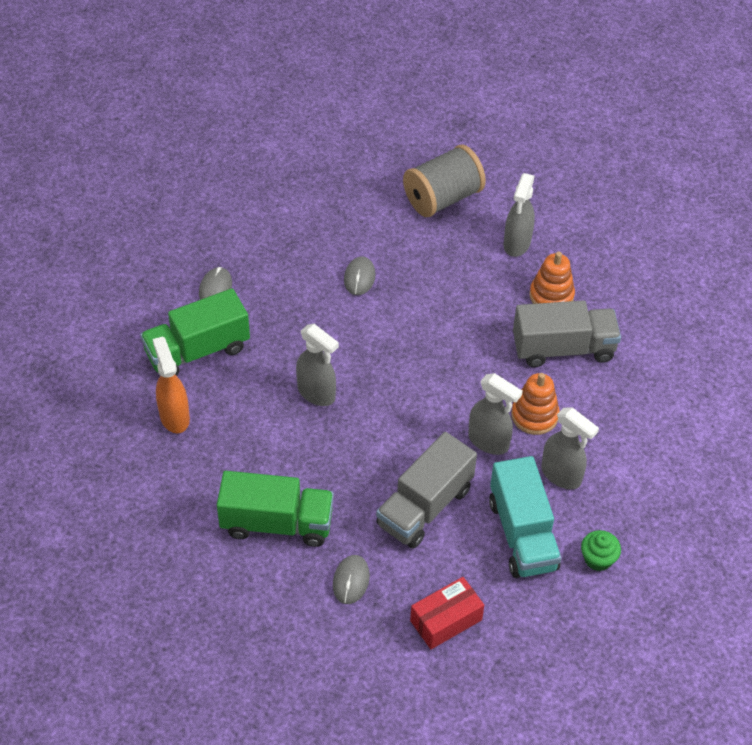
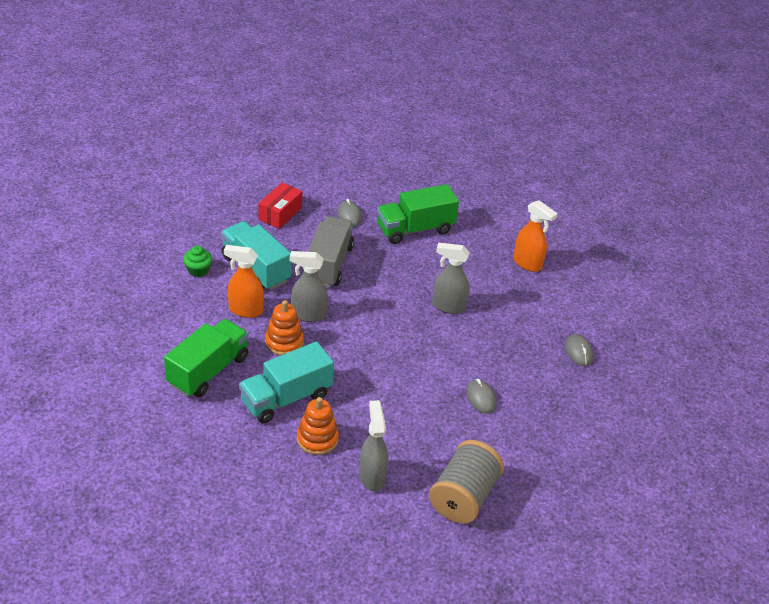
camera: 150 degrees right, 10 degrees down
(197, 351) = (550, 306): green truck -> green truck (208, 371)
(561, 475) = (245, 310): grey spray bottle -> orange spray bottle
(563, 348) = (286, 398): grey truck -> turquoise truck

